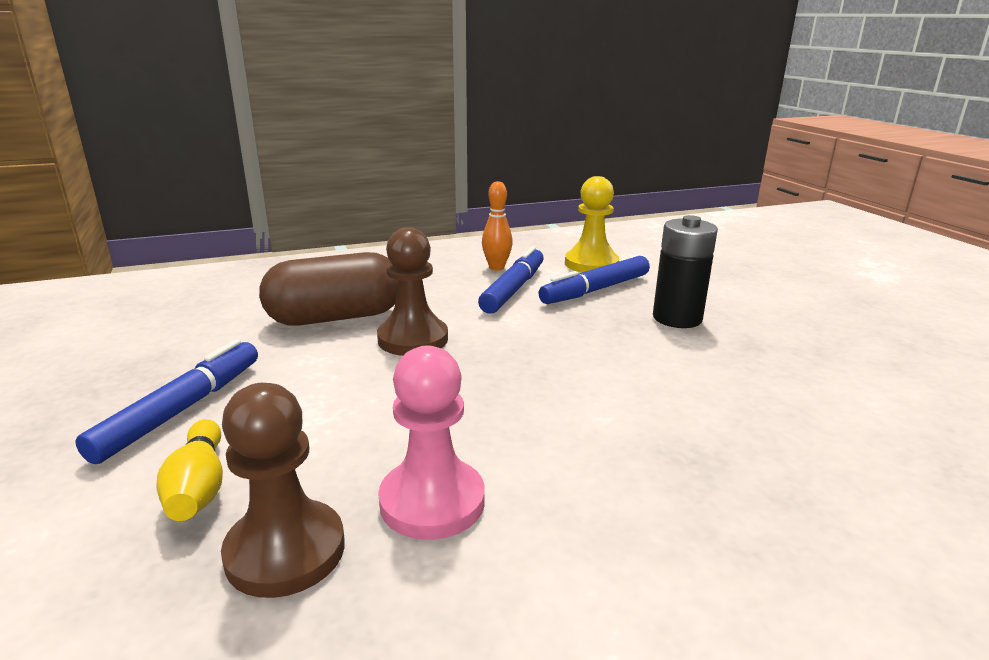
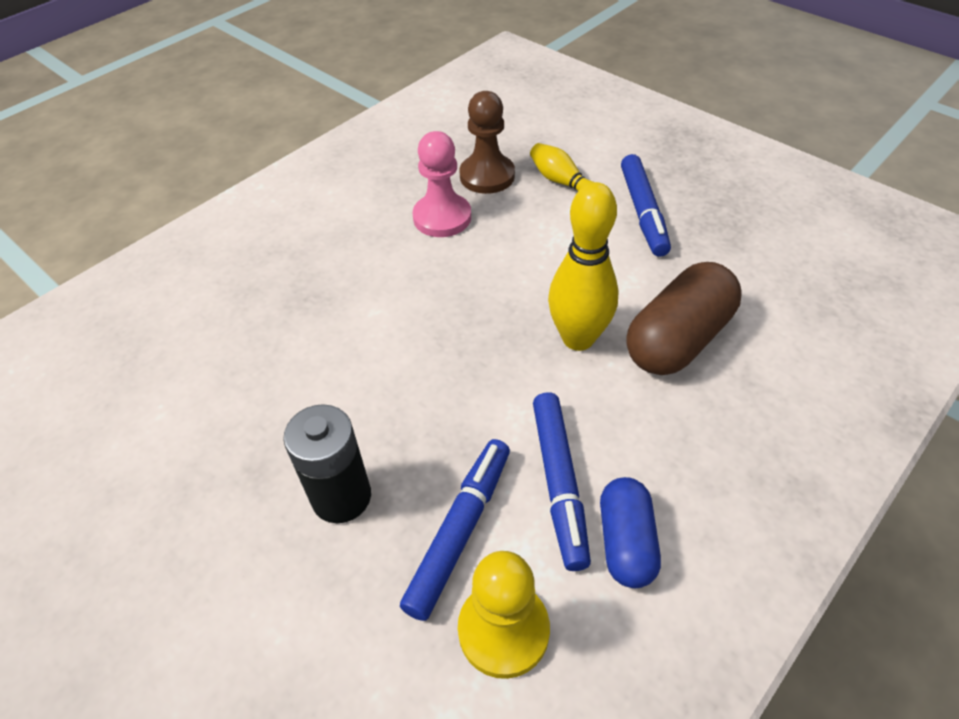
camera: 155 degrees right, 25 degrees up
(413, 339) = (578, 338): brown pawn -> yellow bowling pin
(496, 267) = (626, 542): orange bowling pin -> blue capsule

